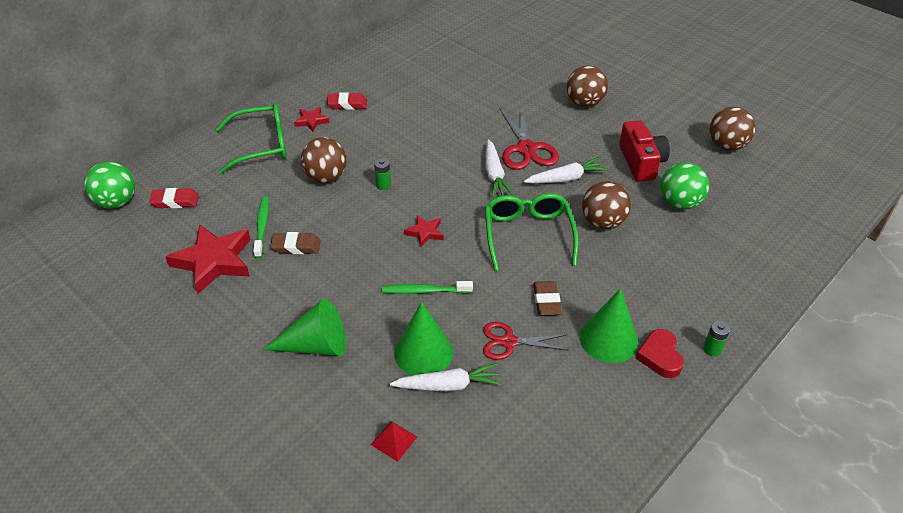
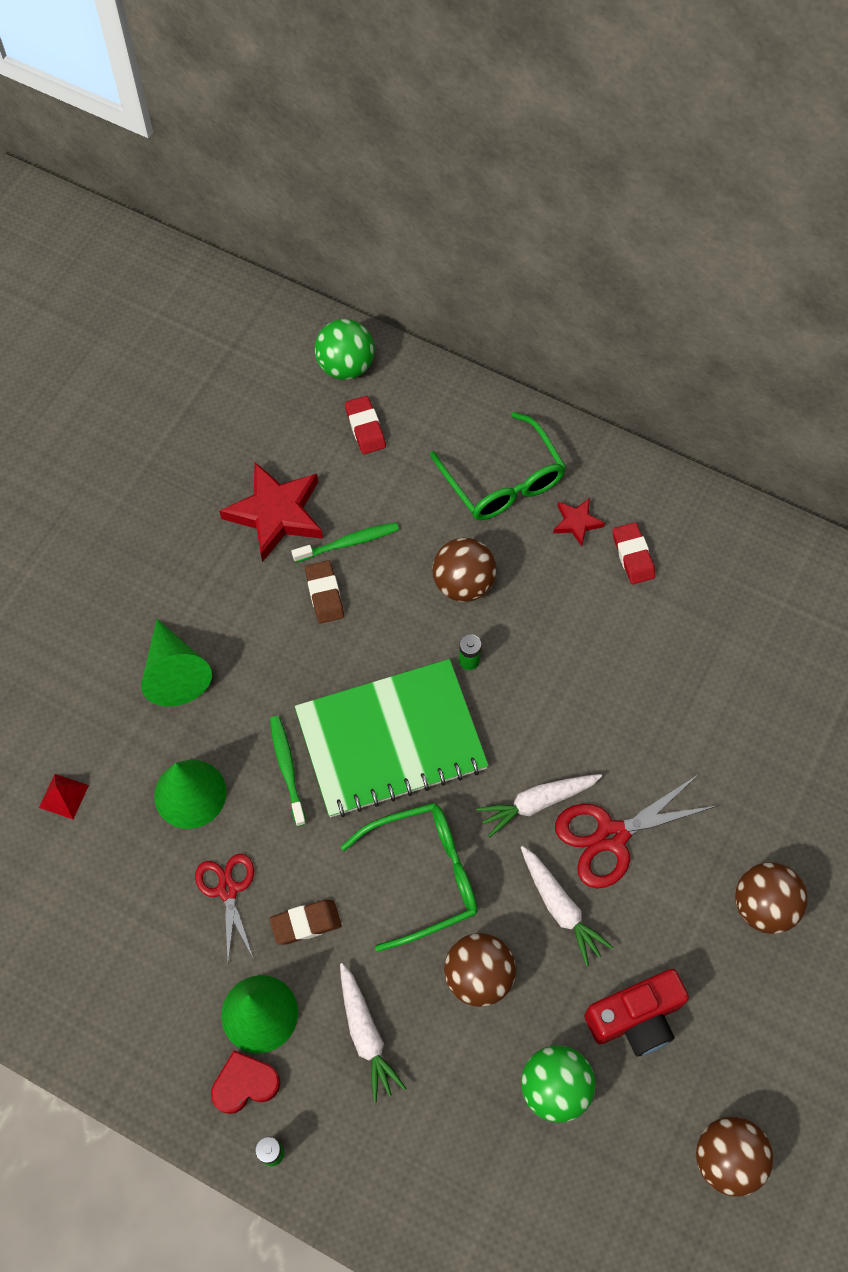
camera: 75 degrees right, 20 degrees up
(425, 232) = (391, 740): red star -> green notebook
(448, 385) = (148, 834): white carrot -> white carrot (366, 1035)

